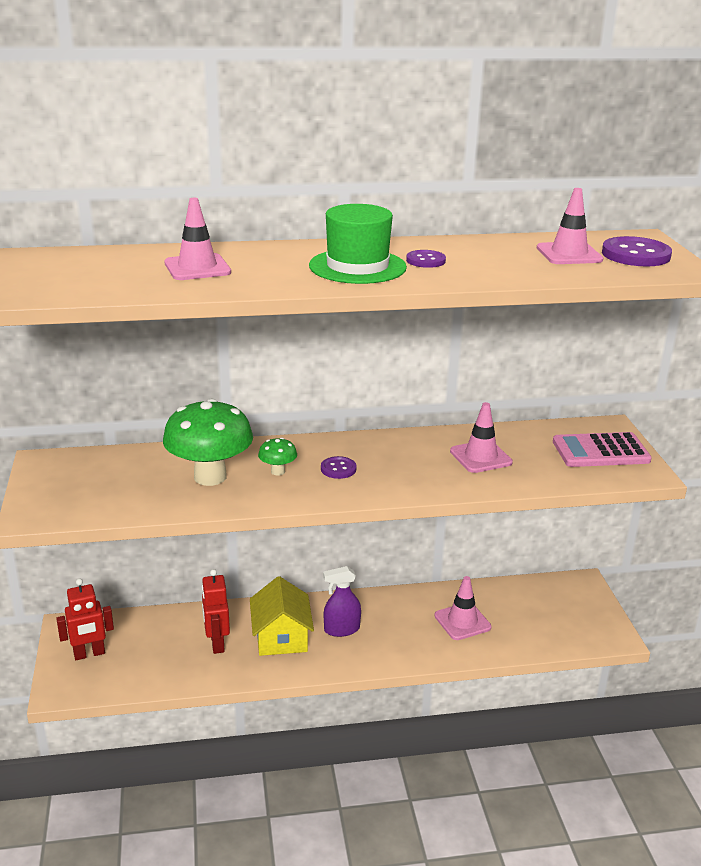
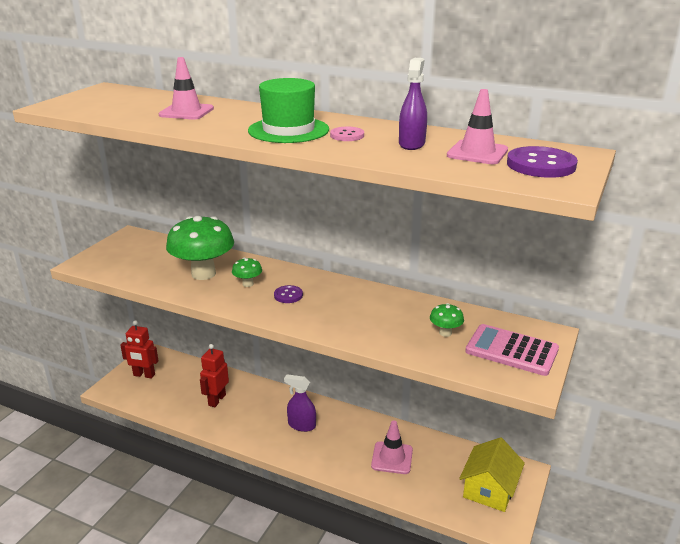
camera: 35 degrees right, 0 degrees up
(281, 637) = (258, 413): yellow house -> yellow house (489, 489)
(425, 260) = (347, 135): purple button -> pink button
(480, 457) = (402, 321): pink traffic cone -> none
(500, 257) = (412, 144): none -> purple spray bottle
(530, 455) = (445, 333): none -> green mushroom

